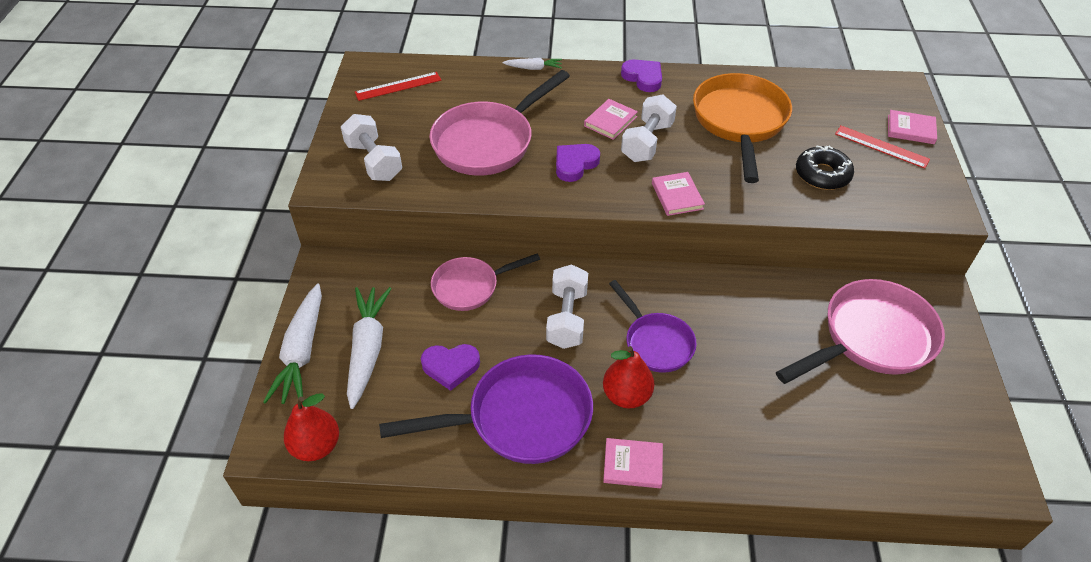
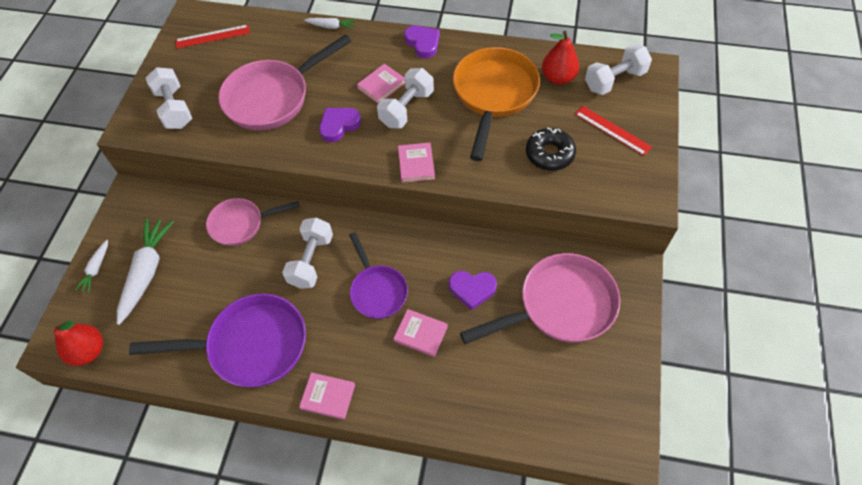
camera: 10 degrees right, 10 degrees up
(302, 352) = (96, 269): white carrot -> white carrot, size x0.51
(450, 367) = (207, 294): purple heart -> purple heart (472, 289)
(626, 395) = (340, 335): red pear -> red pear (558, 78)
(865, 99) = (614, 80): none -> white dumbbell
(910, 129) = (645, 115): pink book -> pink book (420, 334)

